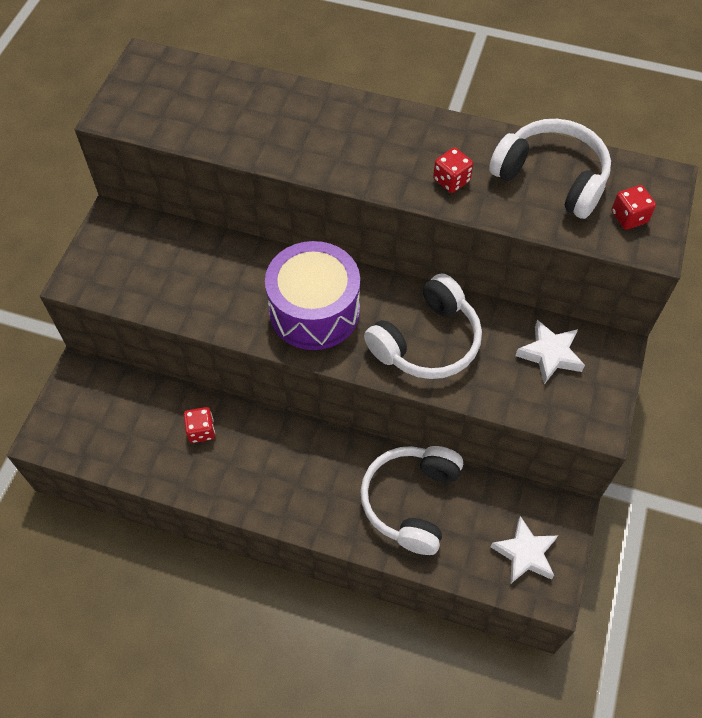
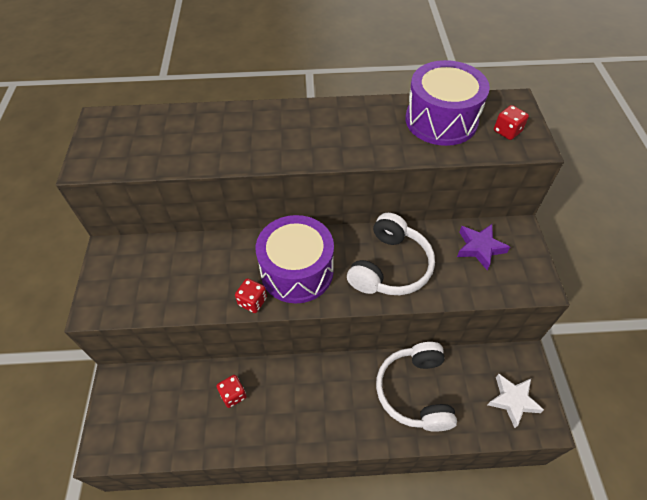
camera: 20 degrees left, 5 degrees down
(451, 180) = (373, 141): red dice -> red dice (252, 301)
(550, 355) = (479, 248): white star -> purple star
(552, 177) = (441, 120): white headphones -> purple drum

